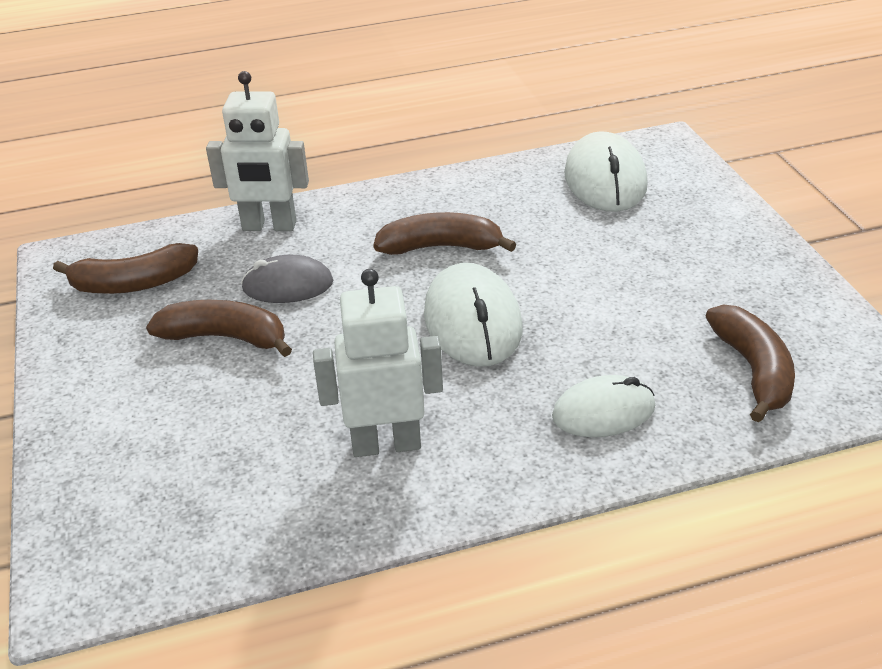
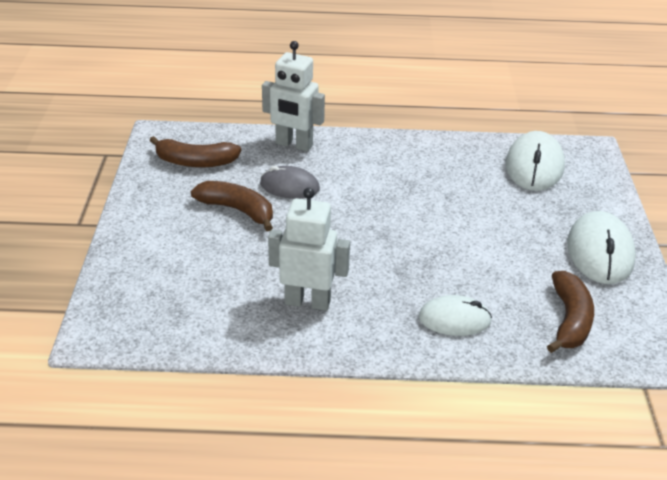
camera: 15 degrees right, 0 degrees up
(441, 247) = (399, 185): brown banana -> none
(472, 322) = (397, 240): white mouse -> white mouse (600, 252)

